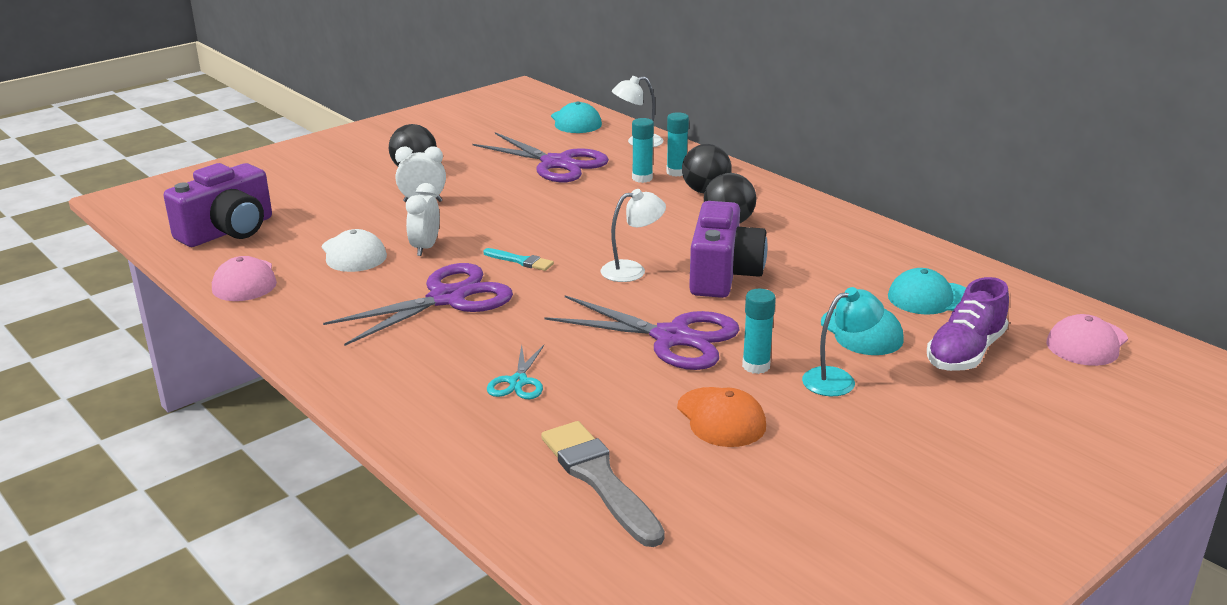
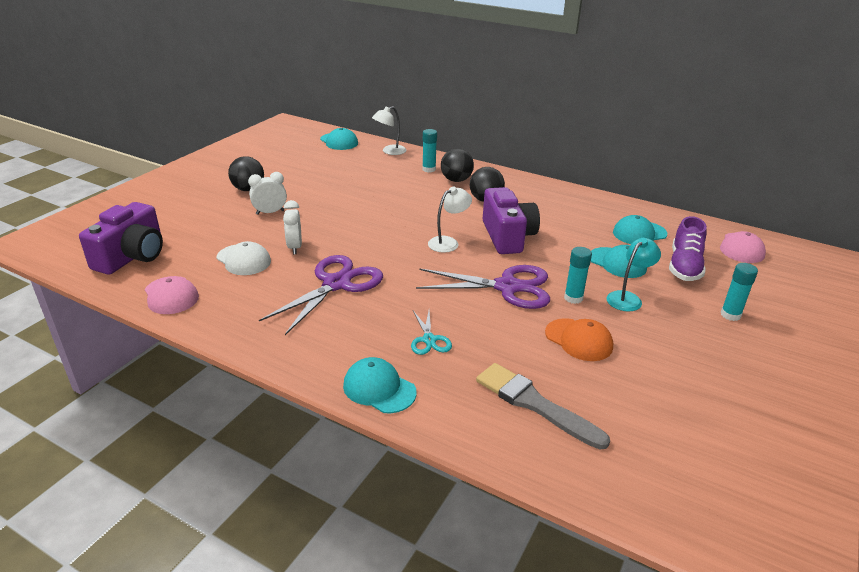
camera: 20 degrees left, 5 degrees up
(416, 424) = (379, 389): none -> turquoise cap
(520, 261) = (369, 247): turquoise brush -> none
(556, 163) = (346, 173): purple scissors -> none
(642, 178) = (410, 176): turquoise glue stick -> turquoise glue stick (730, 315)

